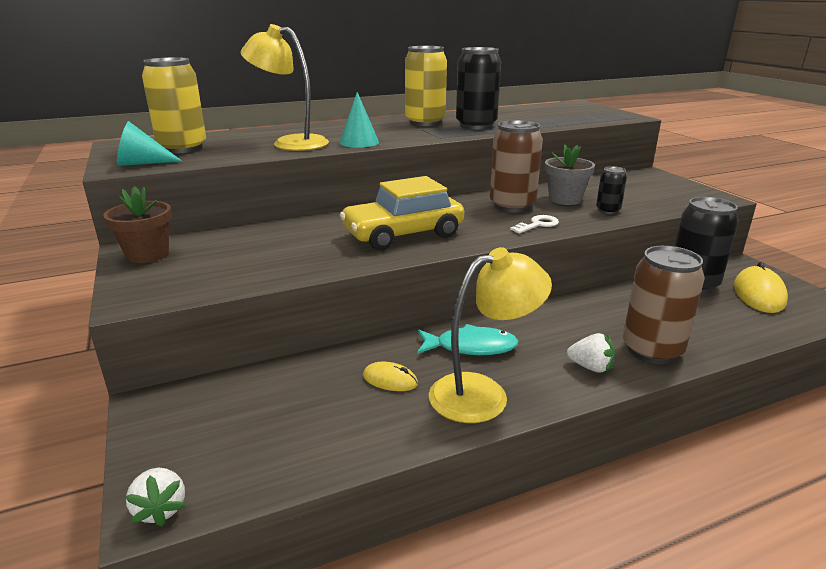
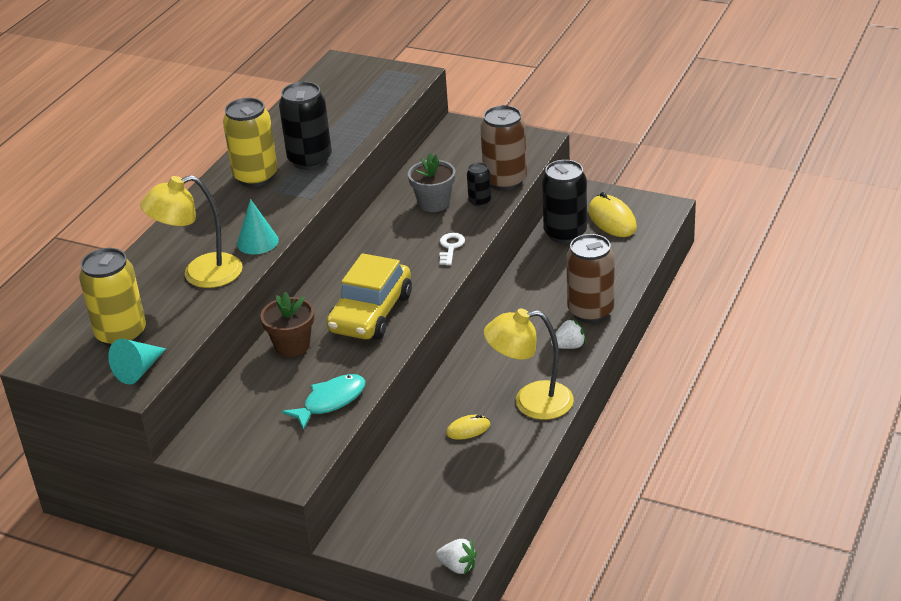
camera: 40 degrees left, 10 degrees up
(147, 254) = (218, 445): brown flower pot -> brown flower pot (292, 345)
(471, 347) = (485, 376): turquoise fish -> turquoise fish (331, 401)
(483, 393) = (531, 402): yellow lamp -> yellow lamp turned 120 degrees counterclockwise
(512, 206) = (405, 234): brown can -> brown can (505, 181)

